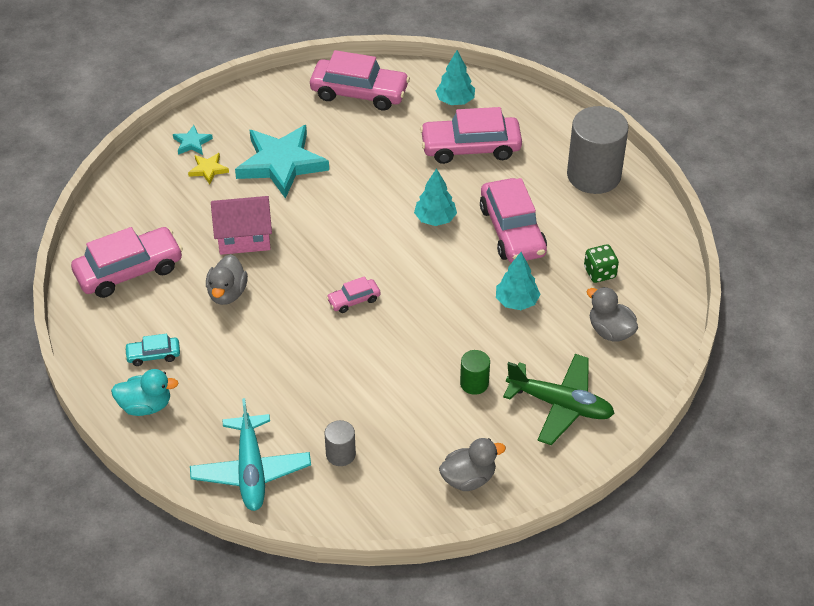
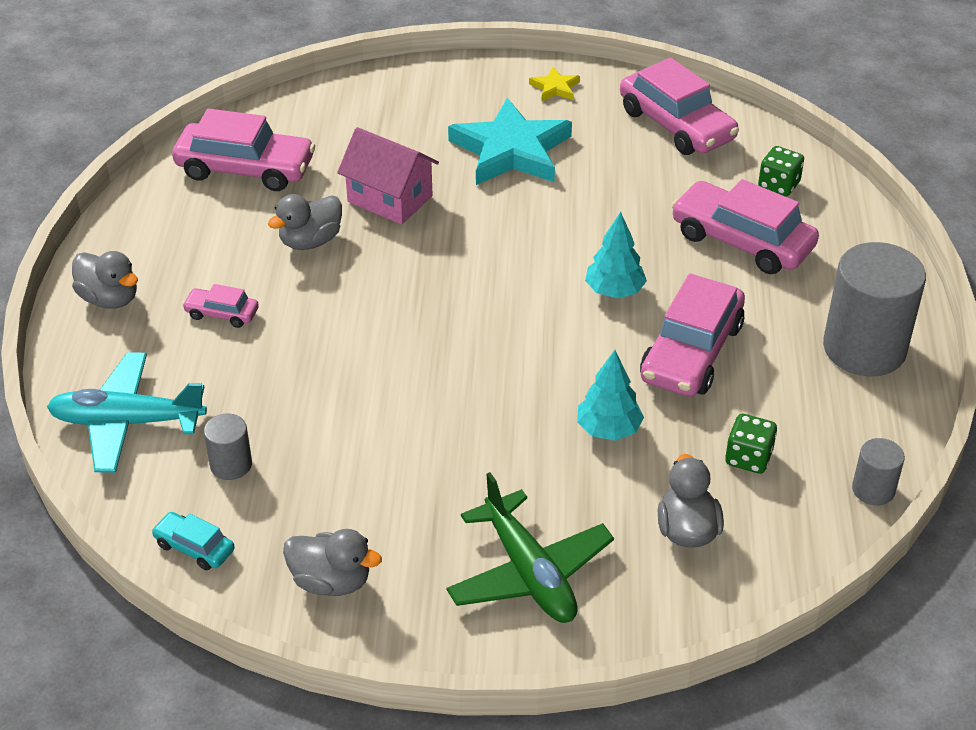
camera: 40 degrees right, 5 degrees down
(145, 406) = (109, 299): turquoise duck -> grey duck
(153, 355) = (173, 257): turquoise car -> turquoise car (194, 547)
(192, 143) = (445, 87): turquoise star -> none
(208, 169) = (431, 118): yellow star -> yellow star (555, 88)
(251, 470) = (127, 422): turquoise plane -> turquoise plane turned 60 degrees clockwise
(353, 300) = (428, 321): pink car -> pink car (222, 313)
(455, 101) = (778, 185): turquoise tree -> green dice
(474, 383) = (457, 485): green cylinder -> none
(672, 252) = (873, 490): none -> grey cylinder

